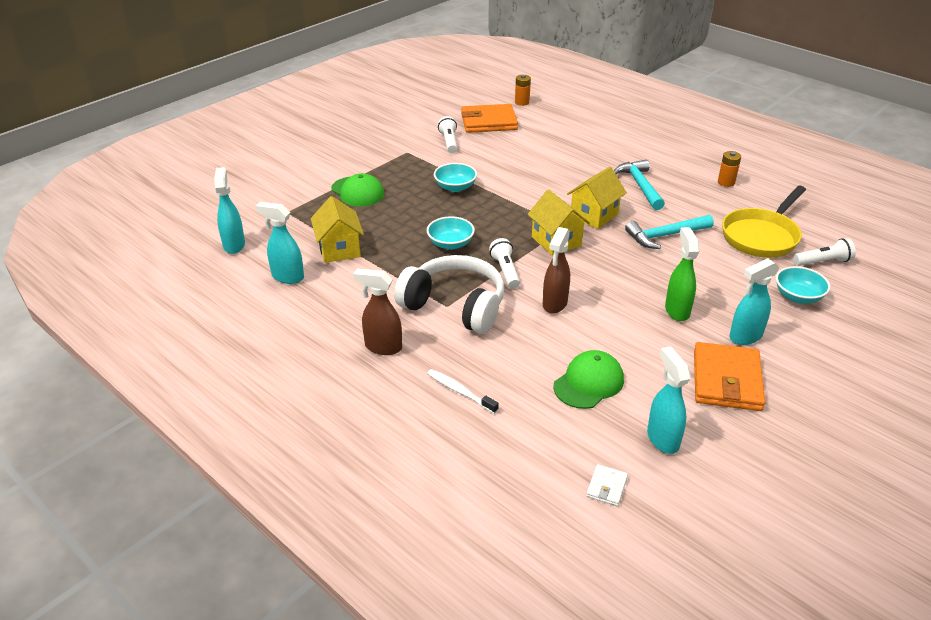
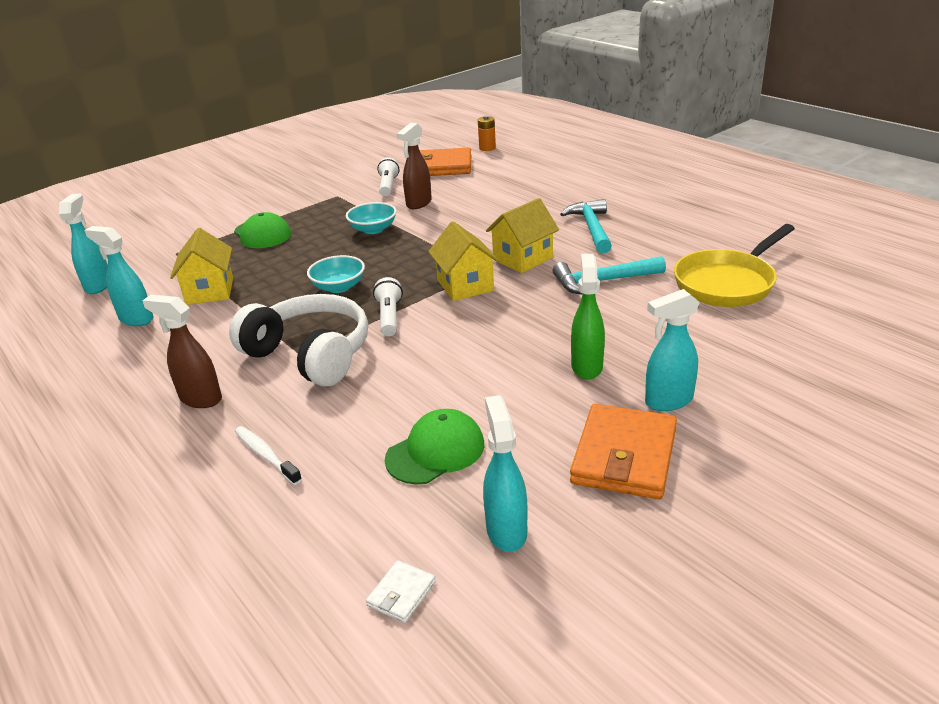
camera: 10 degrees right, 5 degrees down
(554, 304) = (432, 355): brown spray bottle -> brown spray bottle (418, 203)
(726, 182) = (700, 224): orange battery -> none
(798, 296) = (756, 354): turquoise bowl -> none
(823, 262) = (802, 313): white flashlight -> none

